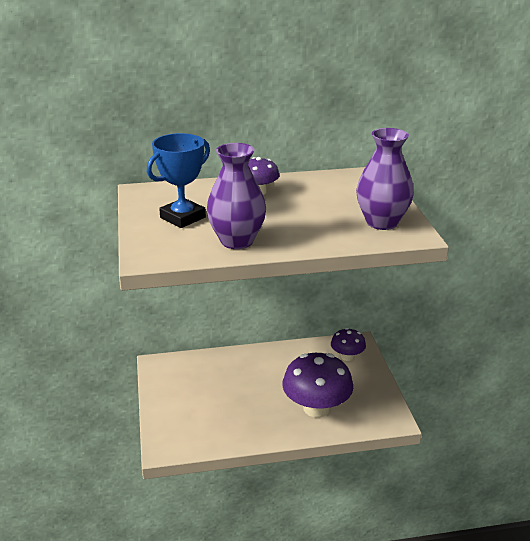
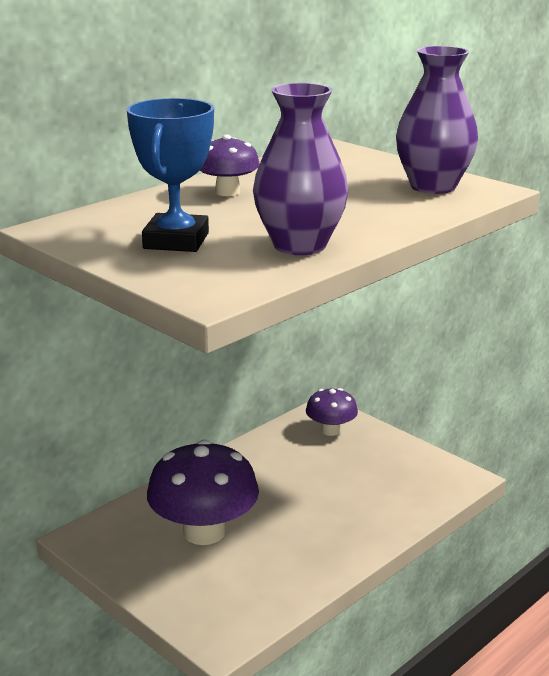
camera: 35 degrees left, 5 degrees down
(316, 408) = (362, 502): purple mushroom -> purple mushroom (204, 532)

